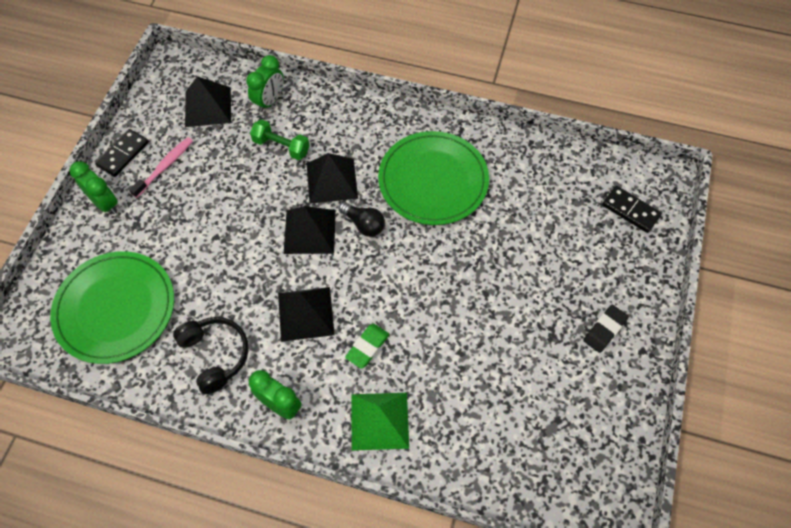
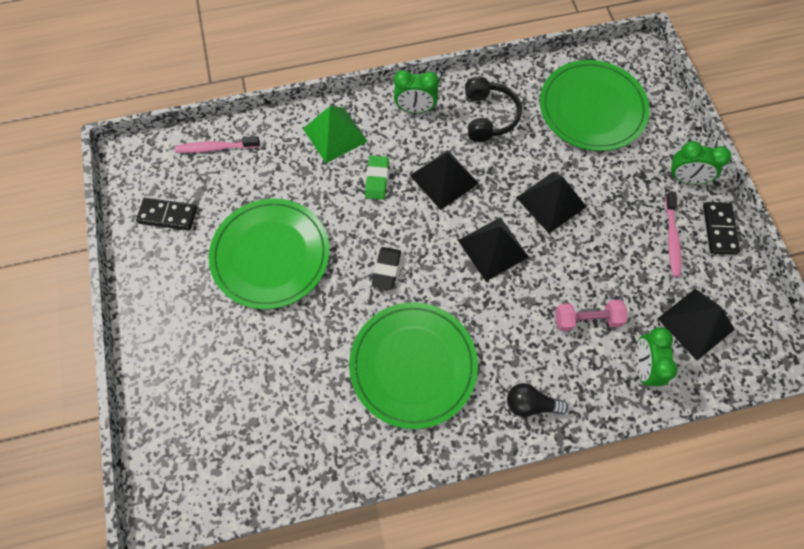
camera: 150 degrees right, 5 degrees up
(215, 355) = (489, 116): black headphones -> black headphones turned 120 degrees counterclockwise
(281, 146) = (586, 319): green dumbbell -> pink dumbbell
(332, 180) = (510, 309): black pyramid -> black pyramid (551, 202)
(364, 224) = (450, 281): black light bulb -> black light bulb (530, 404)
(505, 325) = (270, 255): none -> green plate
(512, 476) = (216, 148): none -> pink toothbrush
(604, 330) = (179, 296): black eraser -> black eraser (386, 269)
(630, 210) = (191, 443): black domino -> black domino (168, 215)

